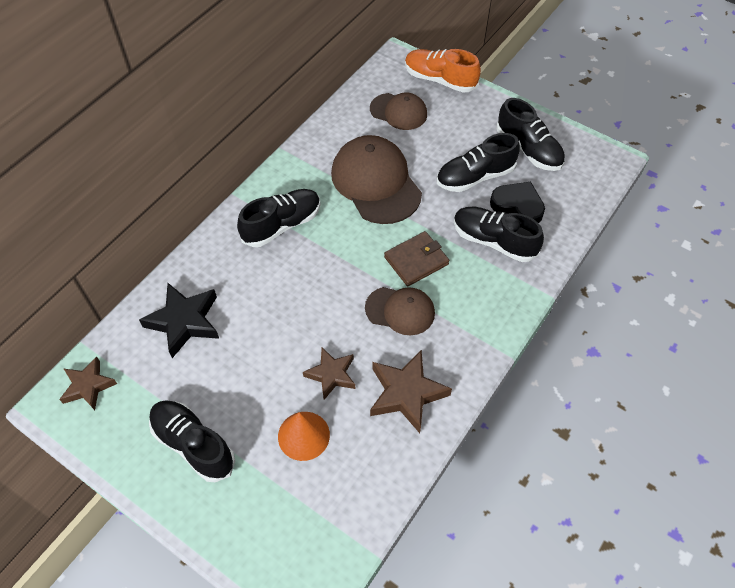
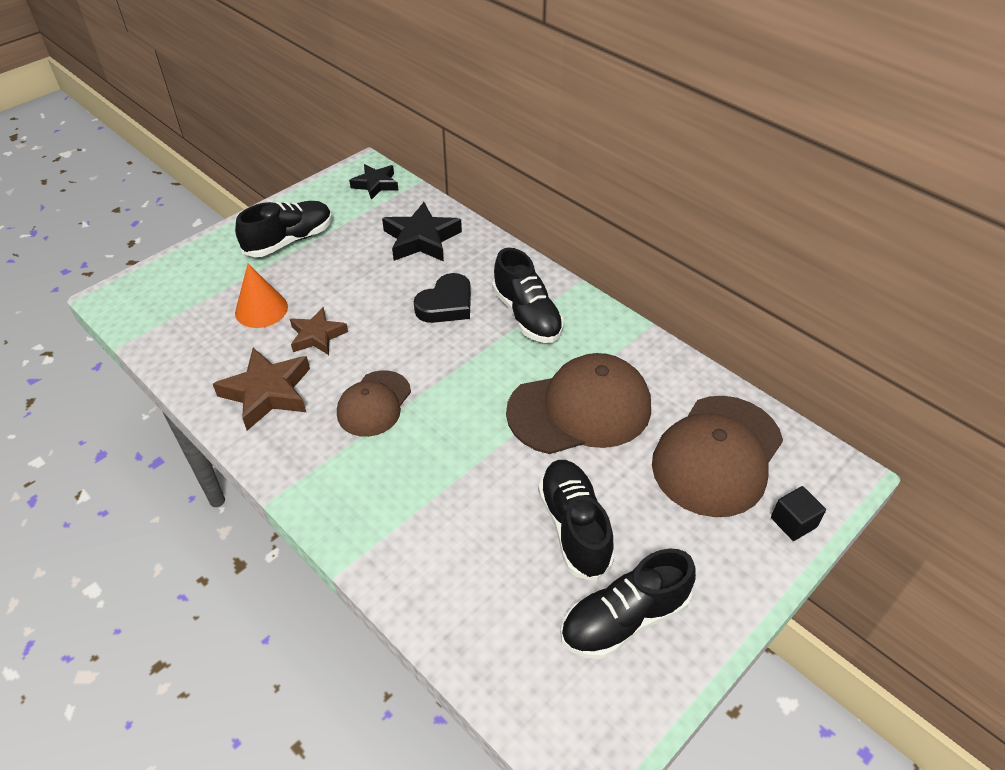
camera: 100 degrees right, 10 degrees down
(88, 386) = (376, 184): brown star -> black star
(398, 112) = (717, 455): brown cap -> brown cap, size x1.69
(416, 260) = (442, 431): brown wallet -> none
(440, 80) = (793, 522): orange shoe -> black cube
(494, 241) = (449, 524): black shoe -> none
(517, 206) = (507, 571): black heart -> black heart (446, 304)

